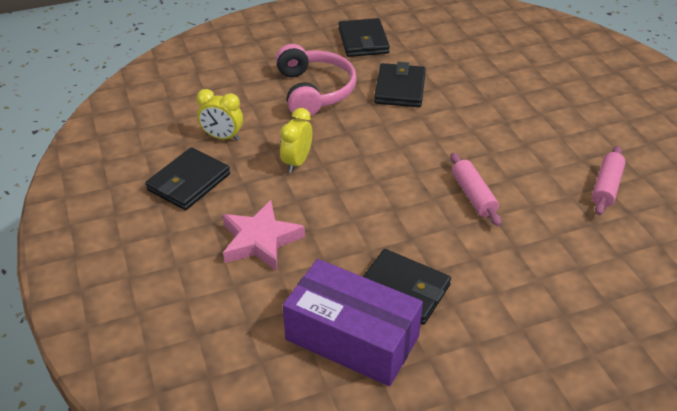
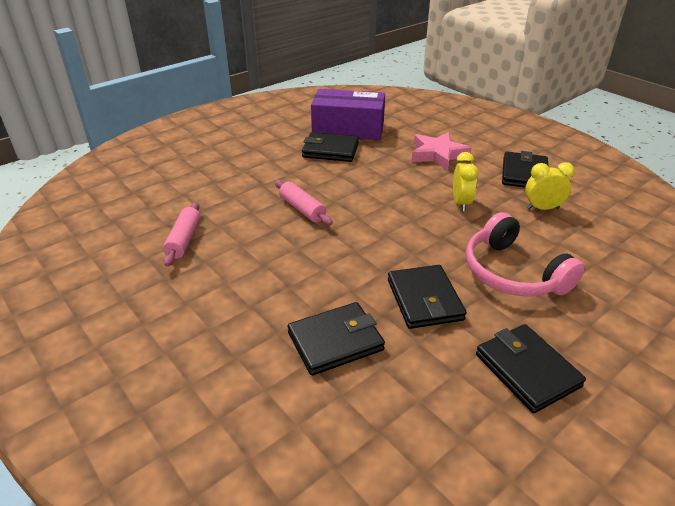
camera: 160 degrees right, 5 degrees down
(480, 79) = (335, 341): none -> black wallet

